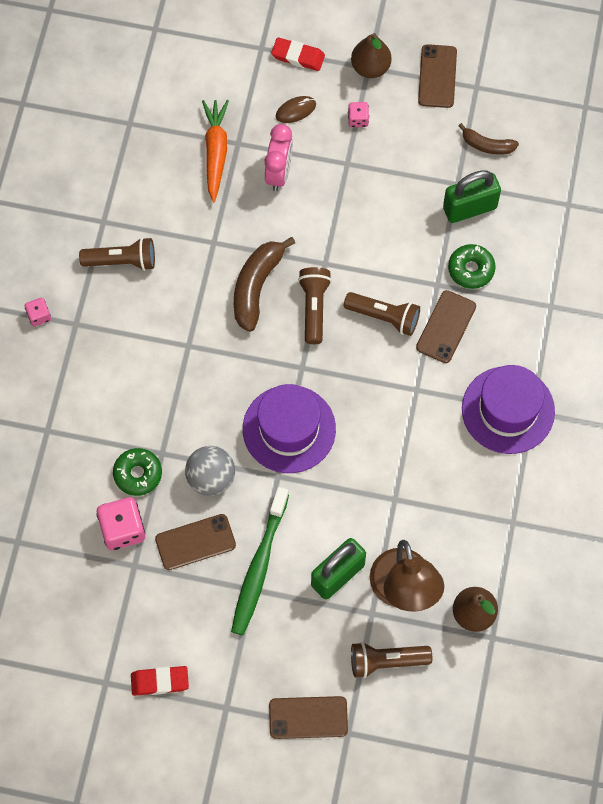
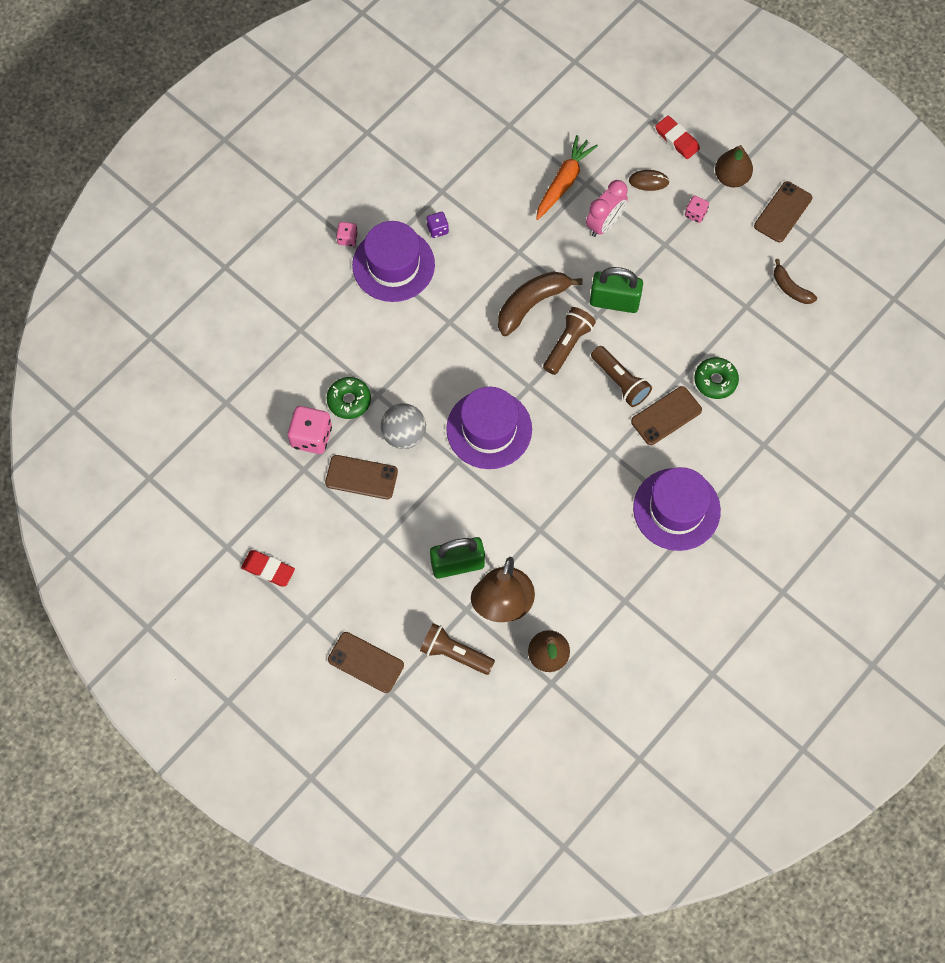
camera: 30 degrees right, 0 degrees up
(100, 318) = (393, 265): none -> purple hat
(122, 261) = (437, 229): brown flashlight -> purple dice
(259, 566) = (399, 523): green toothbrush -> none
(470, 208) = (744, 331): green padlock -> green padlock (614, 301)

